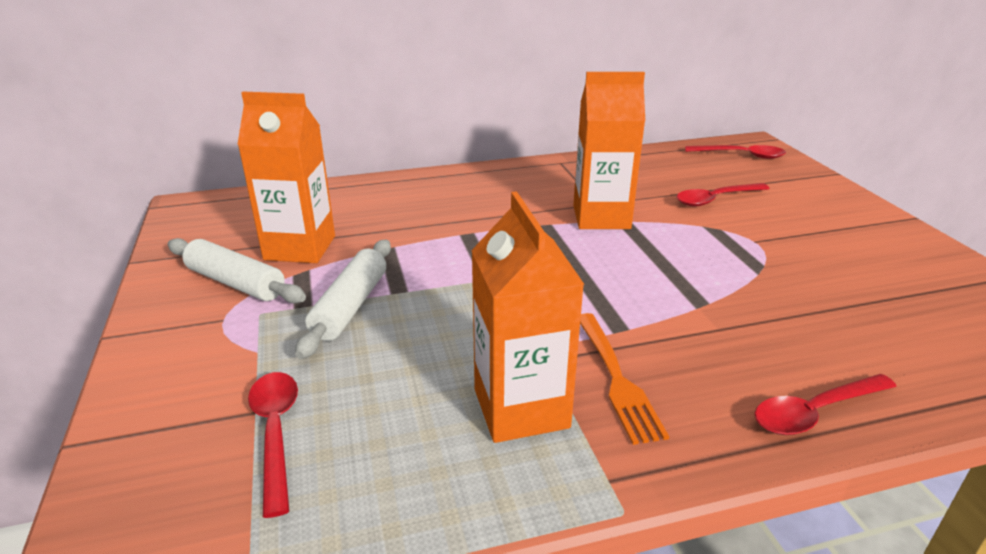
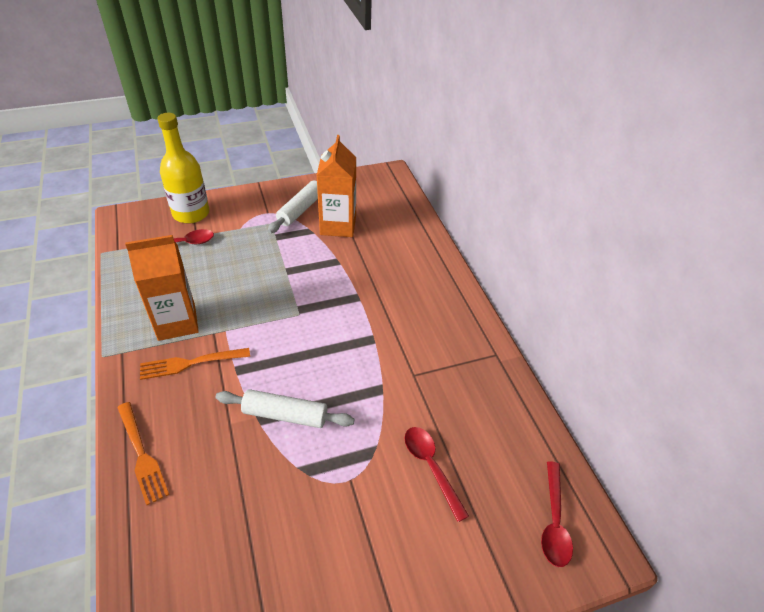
camera: 85 degrees right, 15 degrees up
(161, 430) = (191, 213): none -> yellow bottle
(350, 306) = (274, 253): white rolling pin -> white rolling pin (285, 415)
(601, 217) = (387, 374): orange carton -> none
(814, 412) = (141, 454): red spoon -> orange fork

